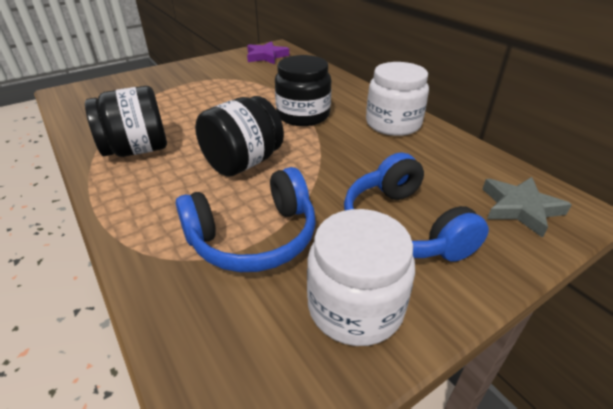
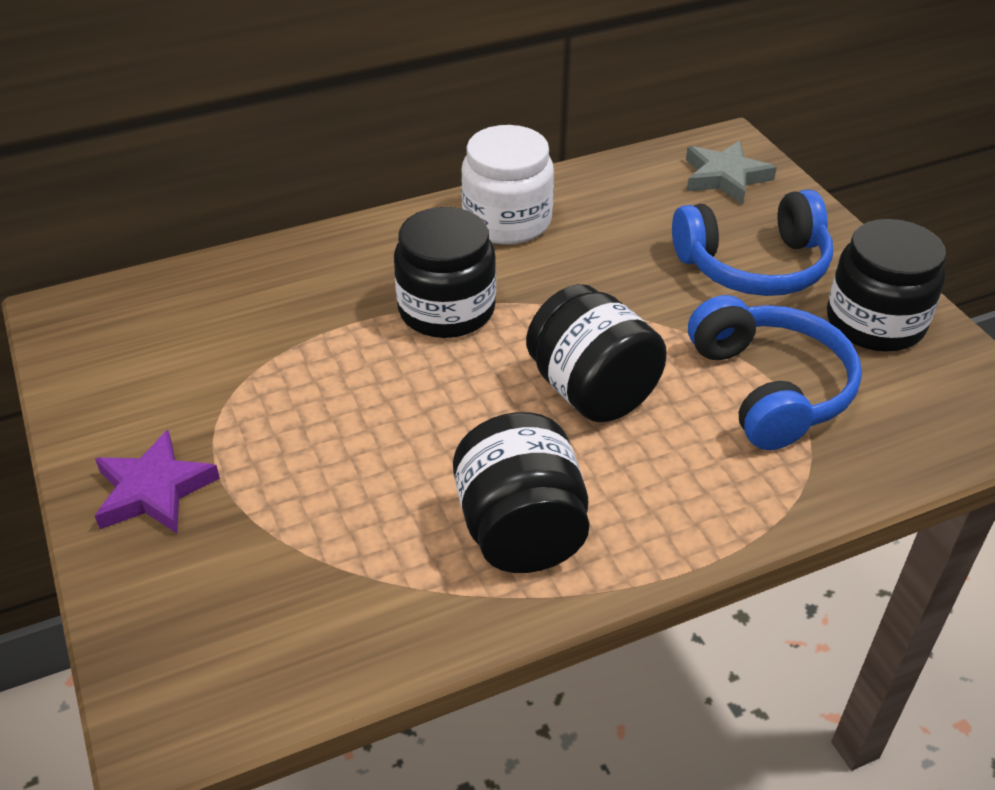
camera: 80 degrees left, 5 degrees up
(266, 56) = (120, 333): purple star -> purple star (153, 490)
(355, 306) = (875, 322): white jar -> black jar

